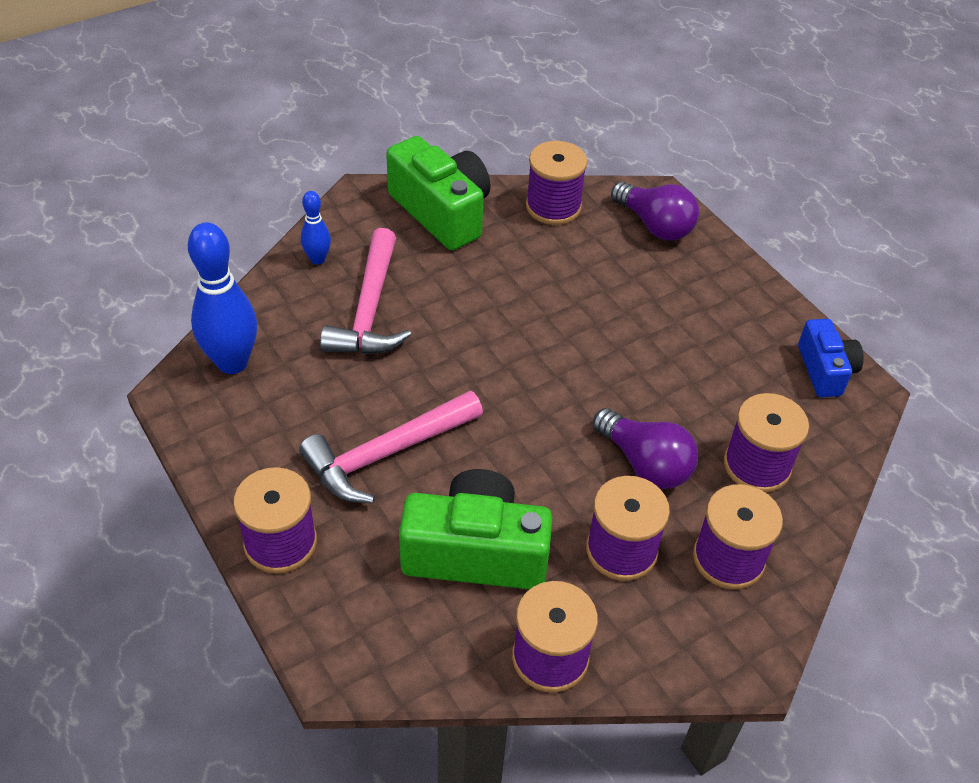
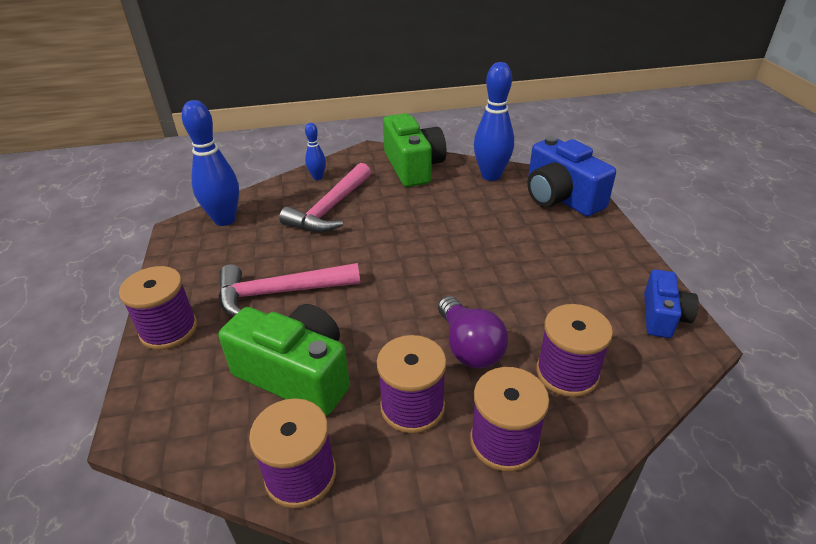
camera: 25 degrees right, 10 degrees down
(553, 207) = (491, 176): purple spool -> blue bowling pin
(655, 225) = (560, 197): purple light bulb -> blue camera

